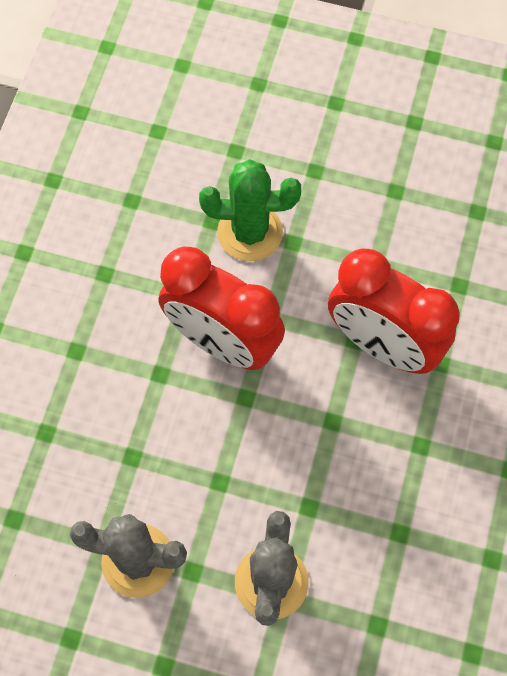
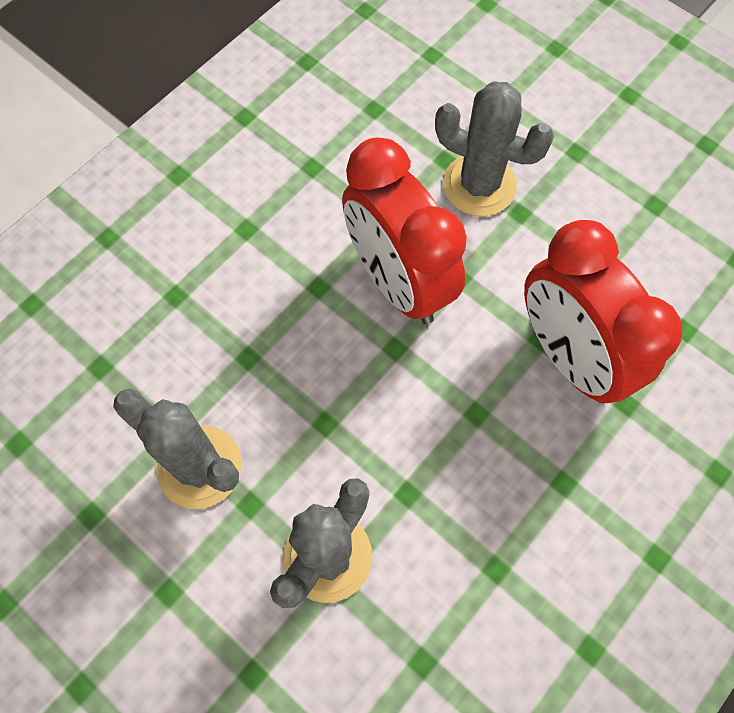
camera: 25 degrees right, 0 degrees up
(250, 232) = (479, 185): green cactus -> grey cactus

